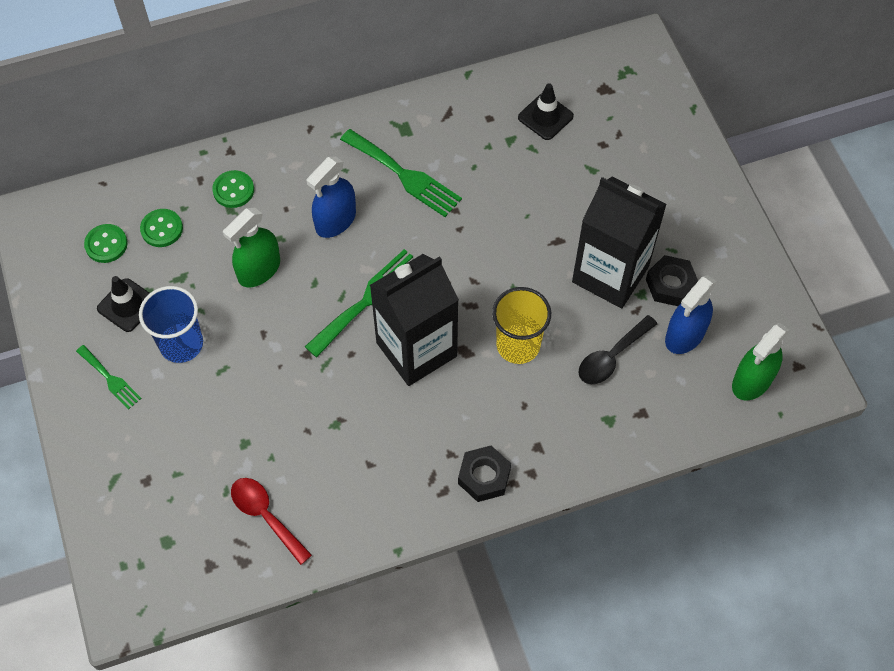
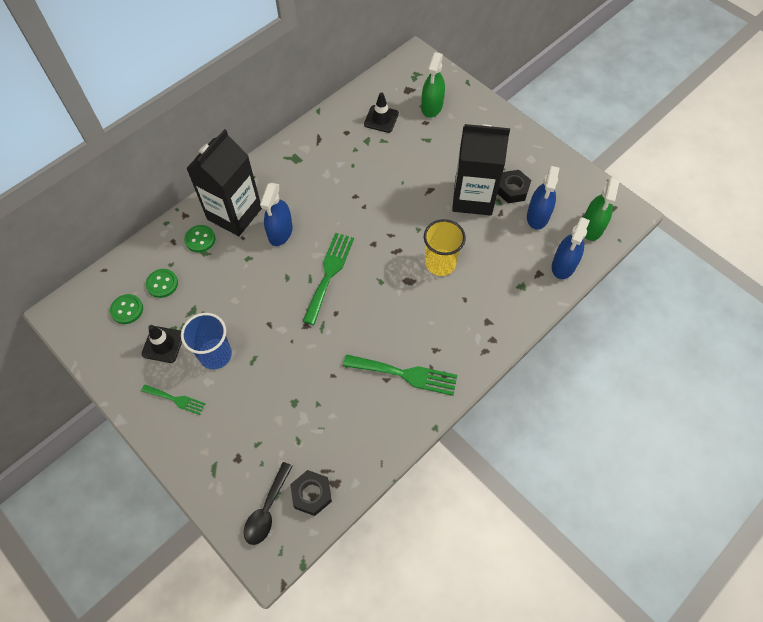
camera: 25 degrees left, 0 degrees up
(259, 270) = (244, 284): green spray bottle -> green spray bottle (432, 107)
(266, 516) = (334, 445): red spoon -> none
(403, 175) = (310, 187): green fork -> green fork (404, 374)
(416, 349) = (377, 292): black carton -> black carton (234, 214)
(484, 476) = (464, 355): black nut -> black nut (311, 494)
(611, 357) = (501, 247): black spoon -> black spoon (267, 510)
(682, 416) = (563, 265): none -> blue spray bottle

